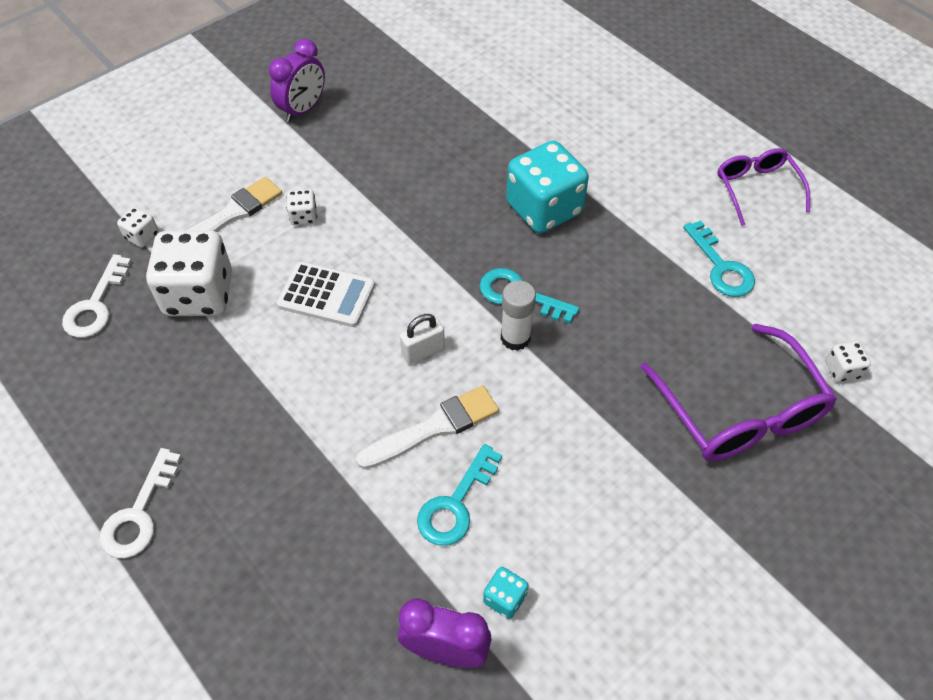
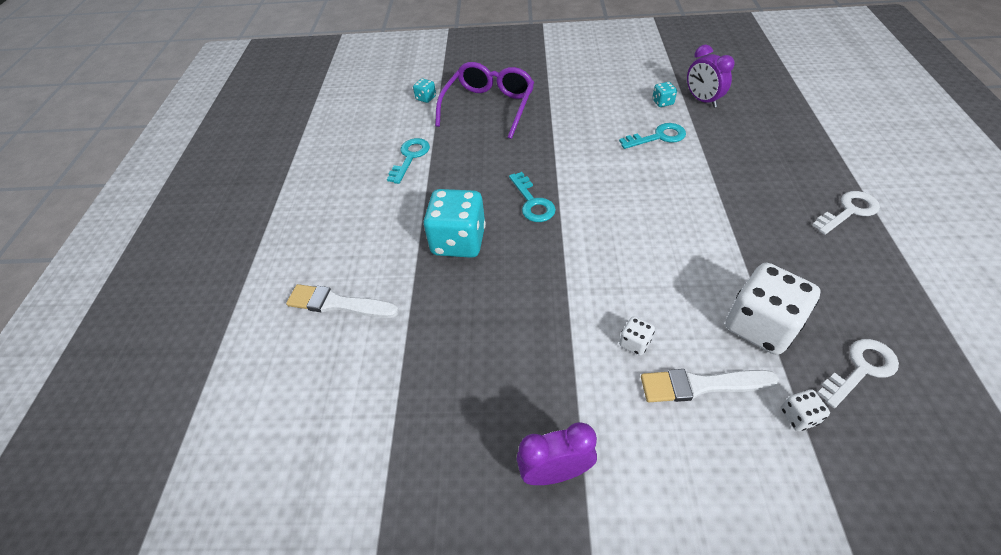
camera: 135 degrees left, 5 degrees down
(326, 295) = (657, 269): white calculator -> none
(423, 351) = (618, 204): white padlock -> none
(434, 427) = (643, 168): white brush -> white brush (337, 303)
(515, 338) = (558, 183): white glue stick -> none
(756, 188) = (330, 181): purple glasses -> none
(842, 370) = (426, 98): white dice -> turquoise dice

